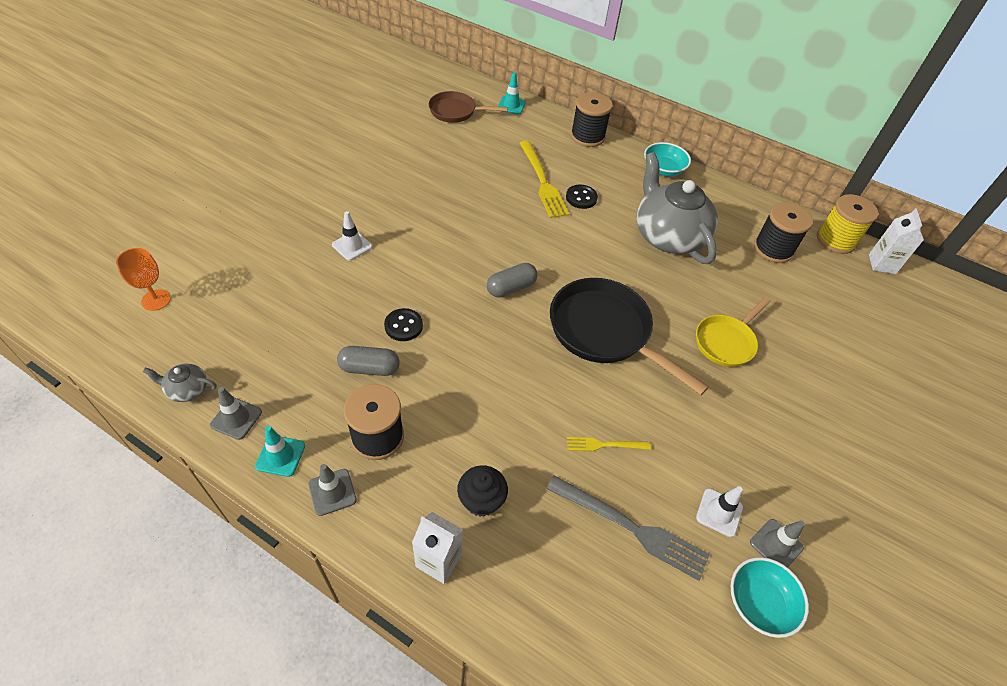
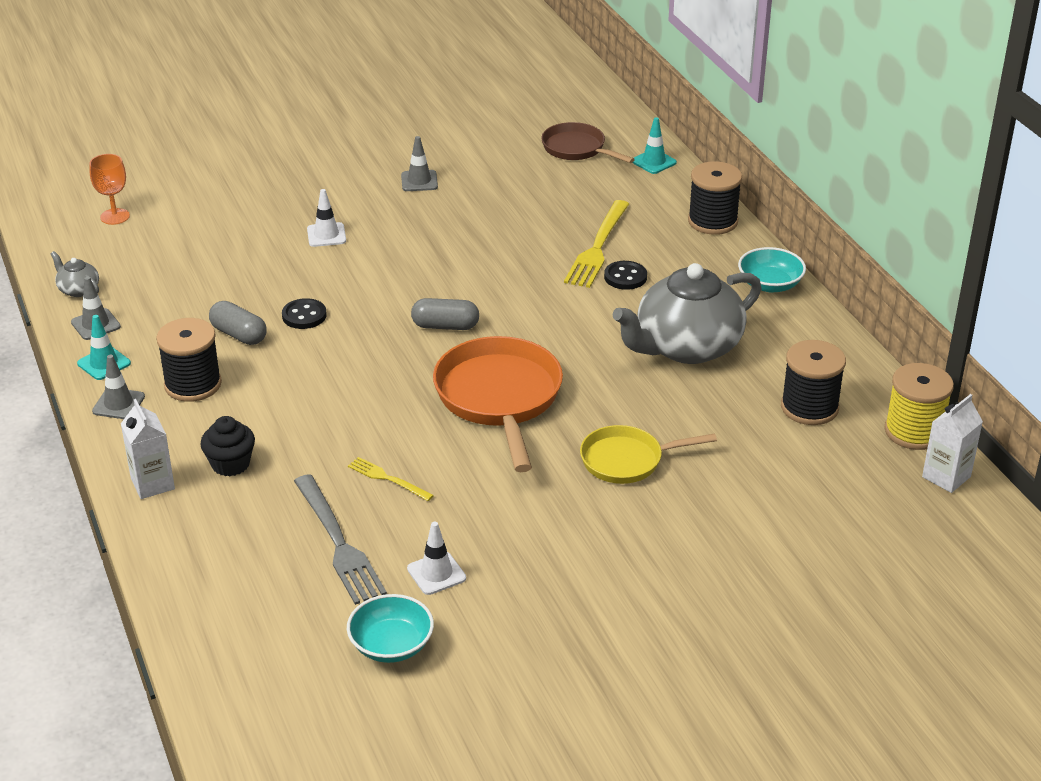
camera: 40 degrees right, 15 degrees down
(604, 332) = (499, 398): black pan -> orange pan
(668, 236) = (686, 347): grey teapot -> grey teapot turned 135 degrees counterclockwise
(776, 545) = (462, 620): grey traffic cone -> grey traffic cone (419, 181)

